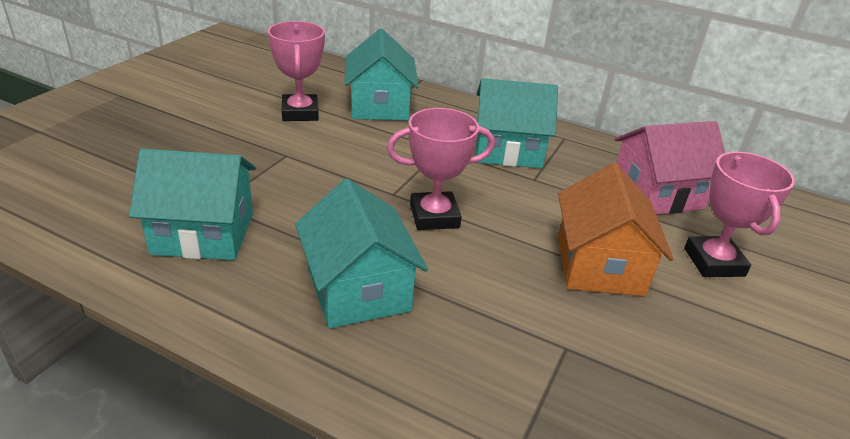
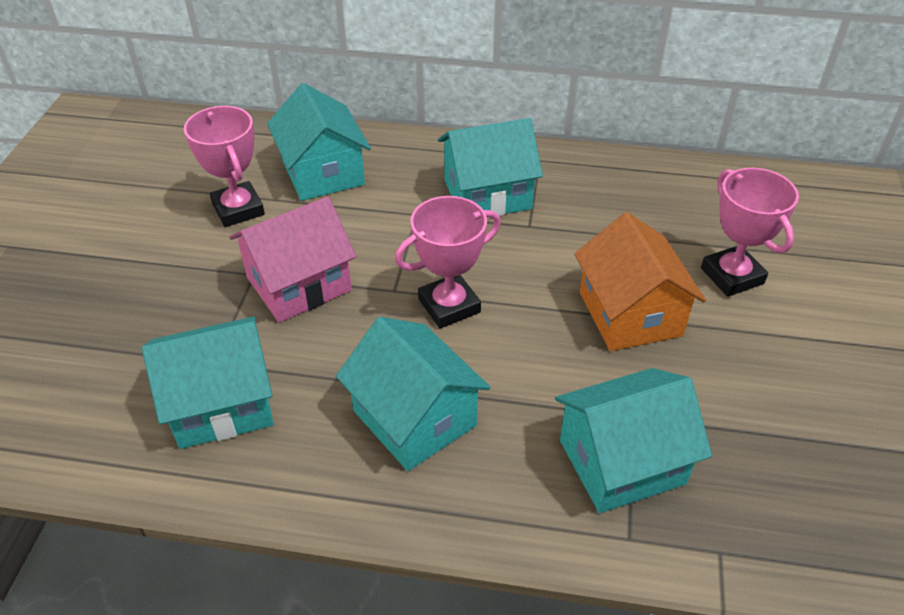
camera: 15 degrees left, 10 degrees up
(539, 383) = (622, 462): none -> turquoise house
(657, 194) = (655, 208): pink house -> pink house (299, 284)

